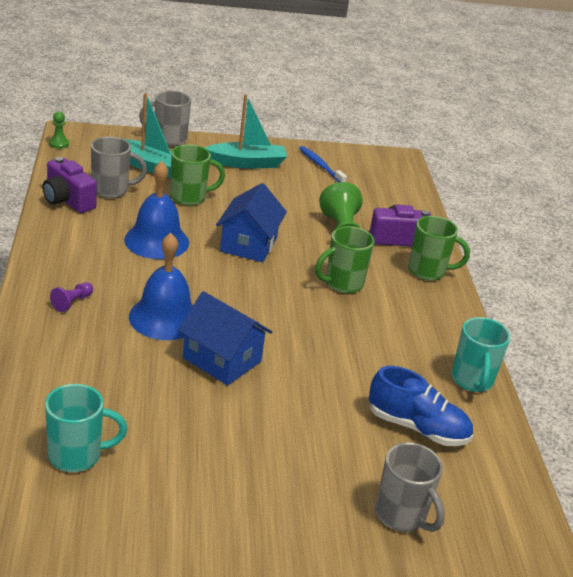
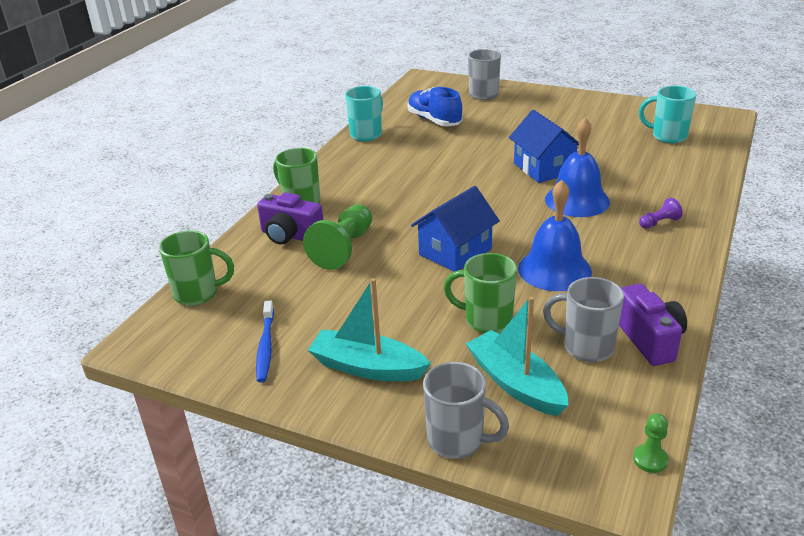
camera: 145 degrees left, 0 degrees up
(342, 284) = (394, 204): green mug -> green mug (198, 294)

